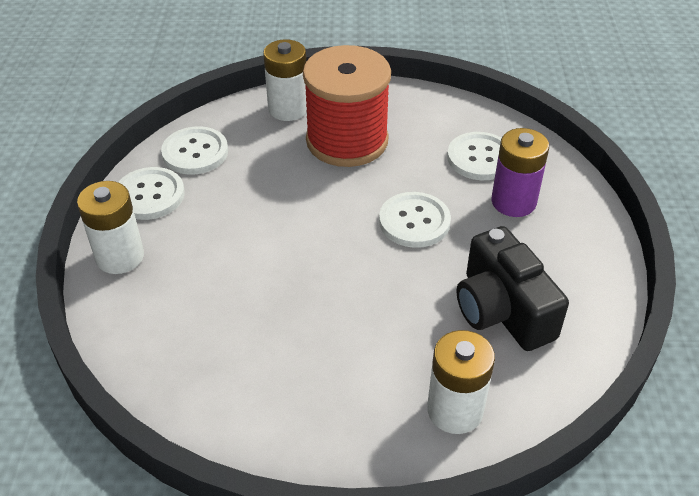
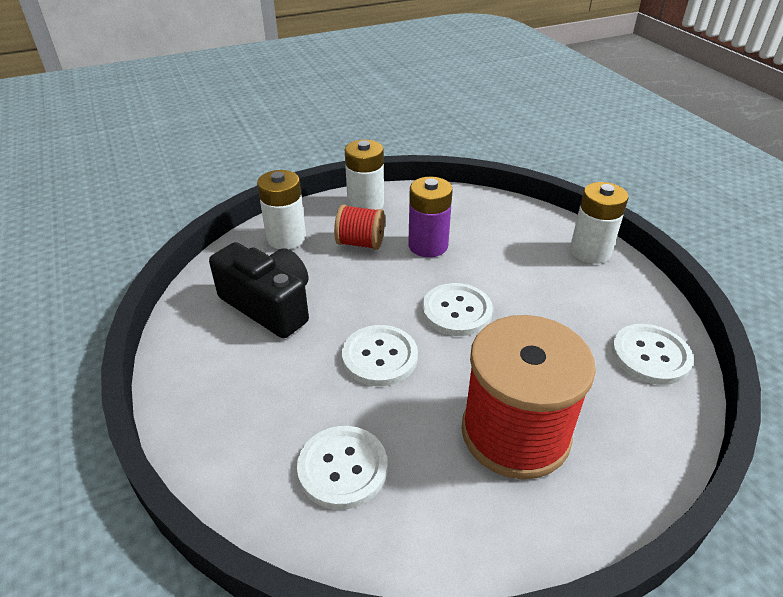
camera: 155 degrees right, 5 degrees down
(149, 195) = (632, 301): white button -> white button (456, 311)
(288, 109) = (625, 456): white battery -> white battery (365, 204)
(362, 364) = (360, 243): none -> red spool
(513, 202) = (283, 416): purple battery -> purple battery (428, 245)

